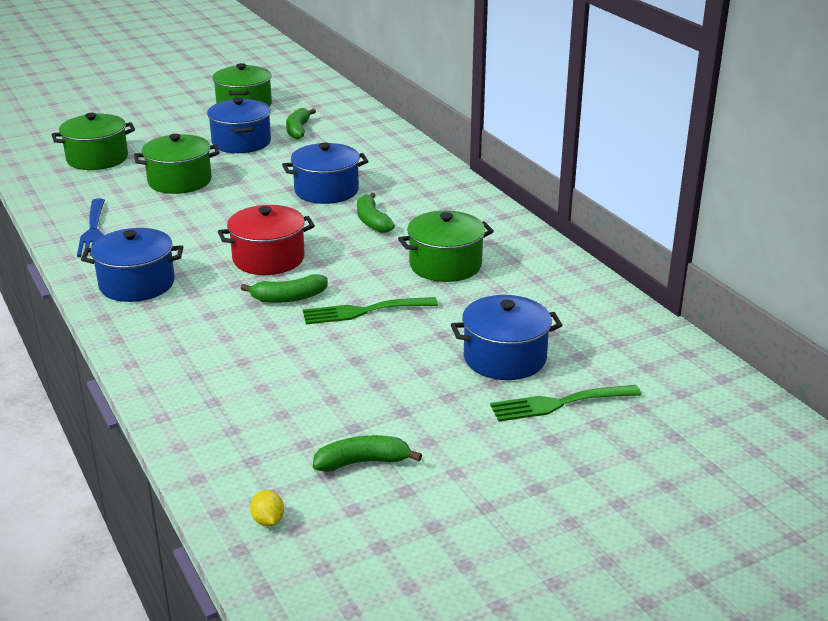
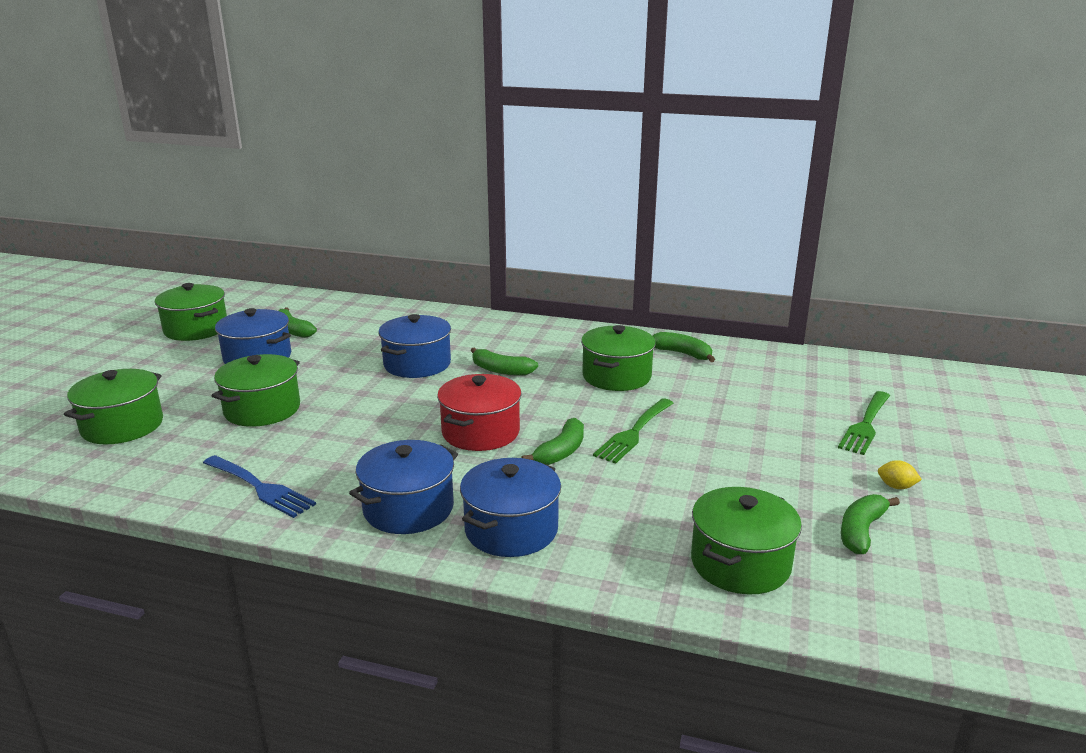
camera: 45 degrees left, 5 degrees down
(240, 427) = (740, 563): none -> green pot
(268, 521) = (907, 614): yellow lemon -> yellow lemon (896, 486)
(504, 358) = (780, 415): blue pot -> blue pot (511, 529)
(541, 272) = (682, 354): none -> green banana

